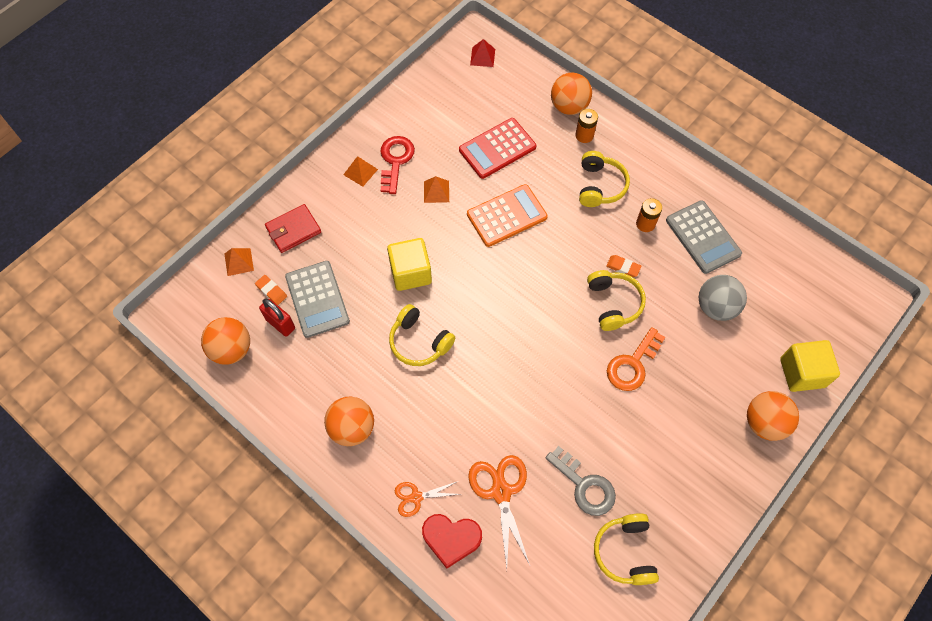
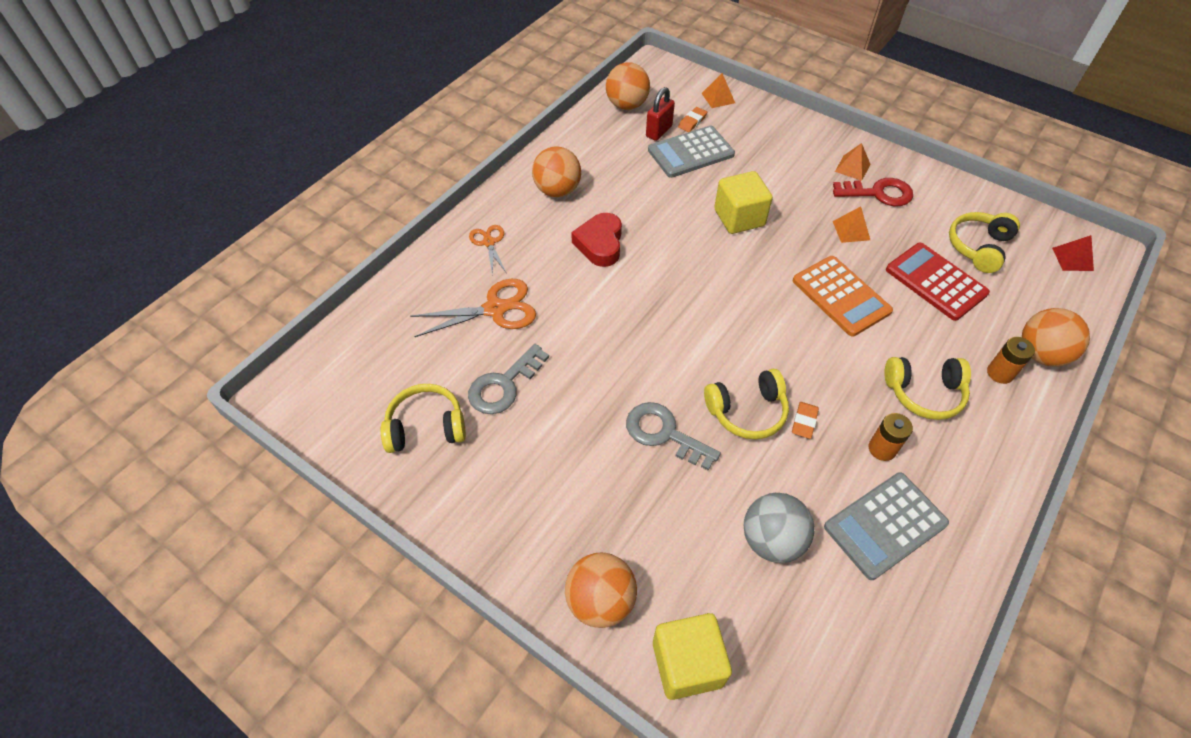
camera: 85 degrees right, 10 degrees down
(293, 230) = (764, 128): red wallet -> none
(419, 342) = (658, 231): yellow headphones -> yellow headphones (978, 247)
(451, 539) = (446, 272): red heart -> red heart (600, 244)
(632, 364) = (664, 434): orange key -> grey key

